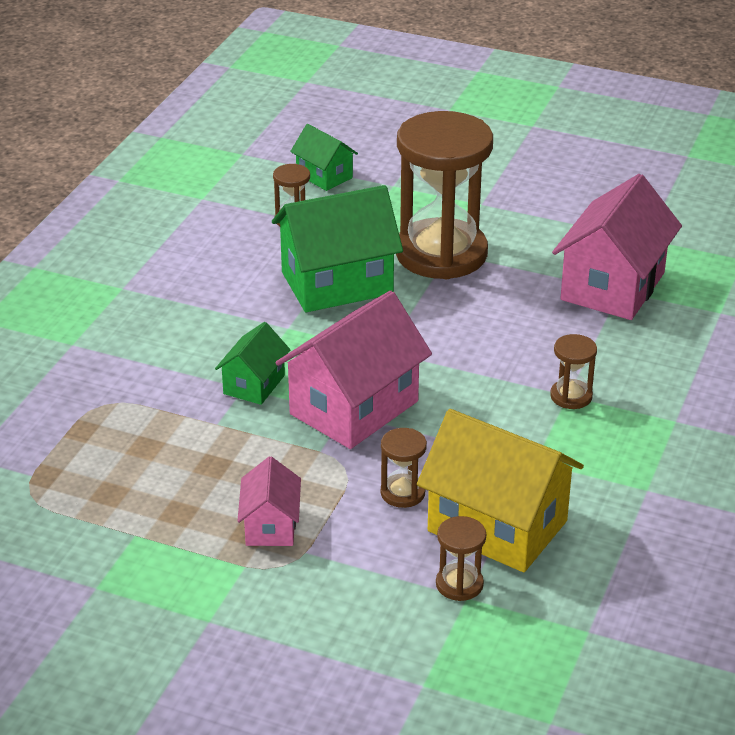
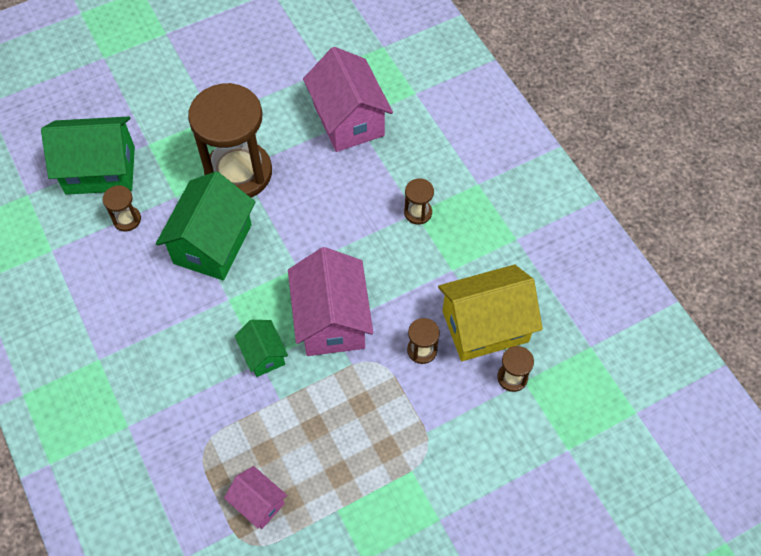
camera: 50 degrees left, 25 degrees up
(270, 526) = (391, 434): pink house -> pink house (258, 503)
(324, 176) = (100, 170): green house -> green house, size x1.91

